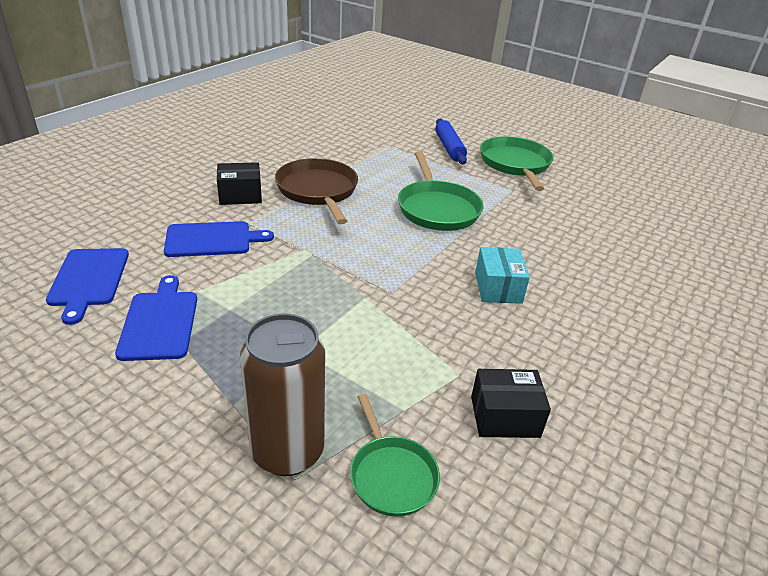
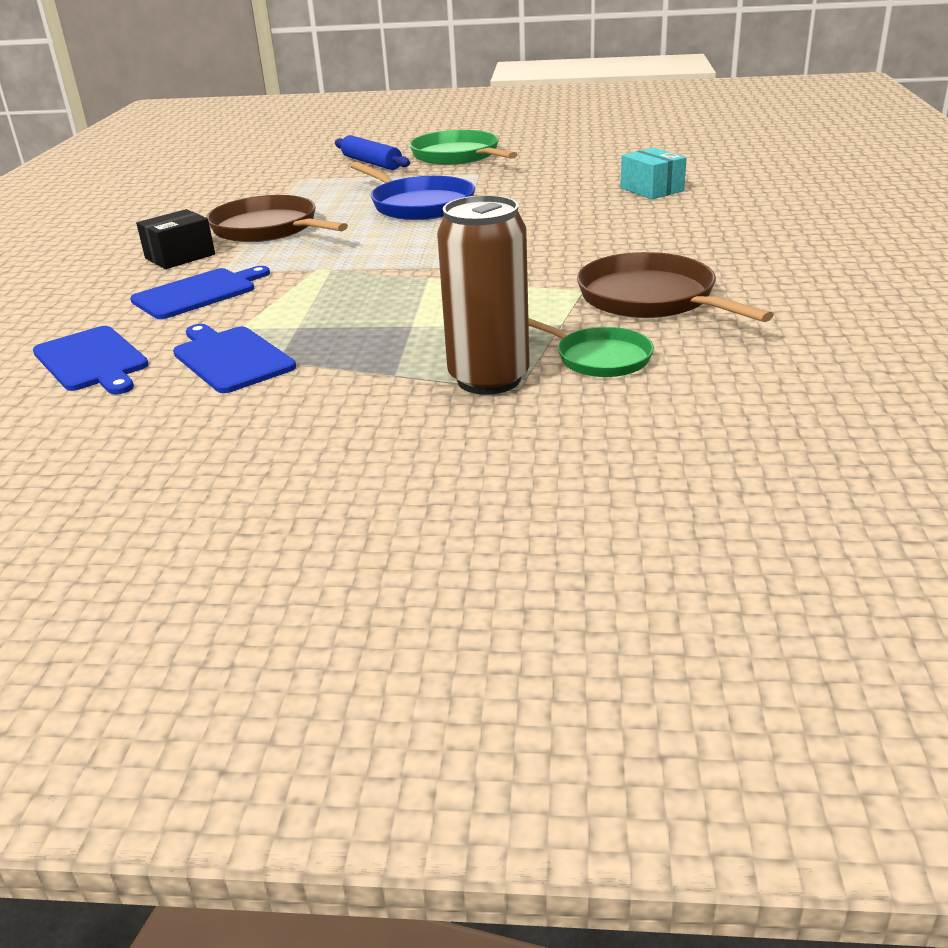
camera: 25 degrees left, 5 degrees down
(437, 209) = (419, 205): green pan -> blue pan
(498, 288) = (548, 234): turquoise box -> turquoise box (652, 189)
(504, 416) = (651, 299): black box -> brown pan

